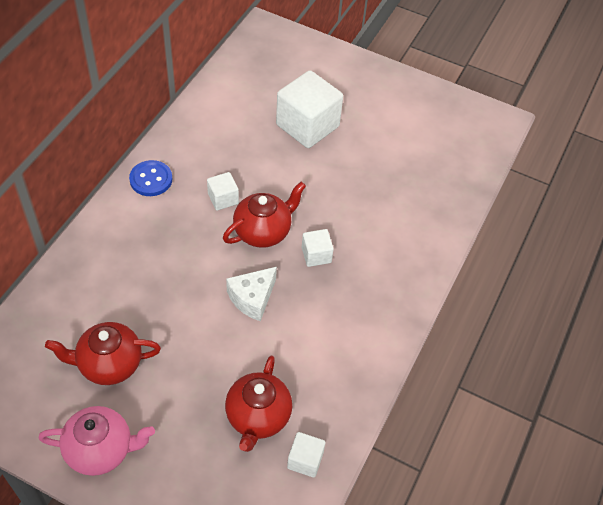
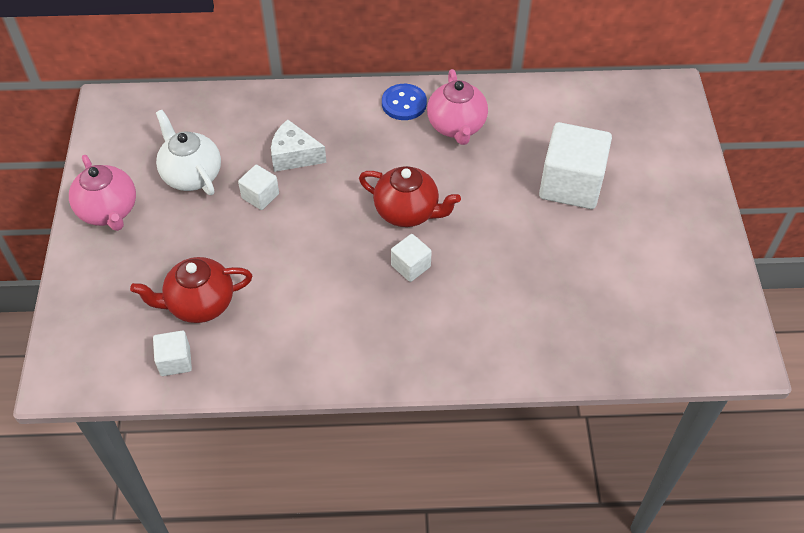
camera: 65 degrees right, 0 degrees up
(109, 364) = (191, 175): red teapot -> white teapot
(202, 160) = (456, 126): none -> pink teapot
(223, 199) = (423, 164): white cube -> white cube (260, 196)
(252, 298) = (324, 240): white cheese -> white cheese (294, 156)

